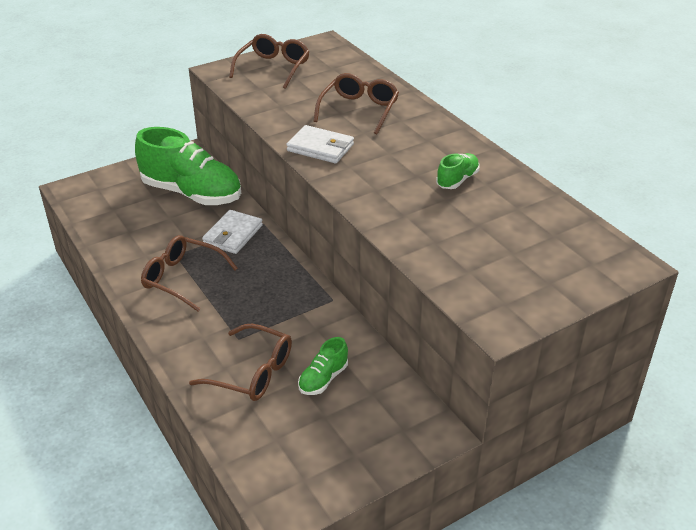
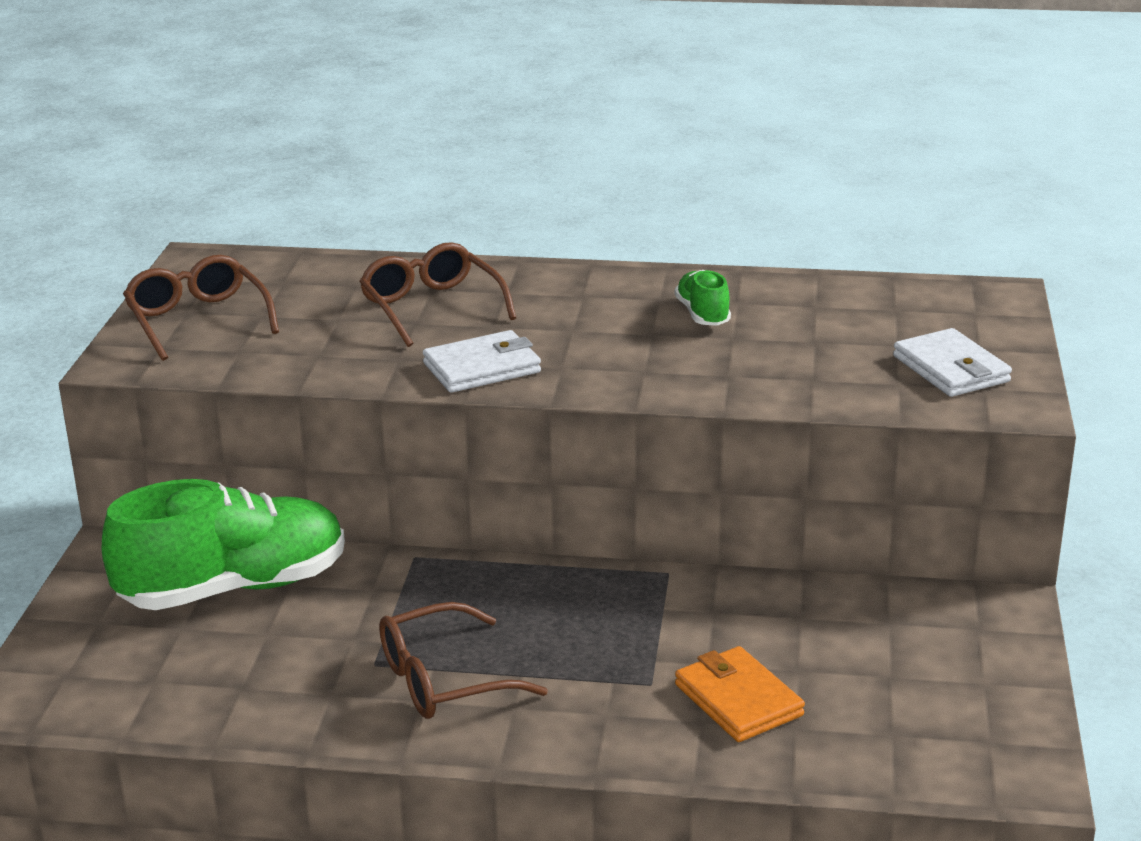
camera: 50 degrees left, 10 degrees down
(233, 235) = (401, 593): white wallet -> white wallet (951, 369)
(252, 372) = (738, 700): brown glasses -> orange wallet
(323, 379) = (819, 647): green shoe -> none

